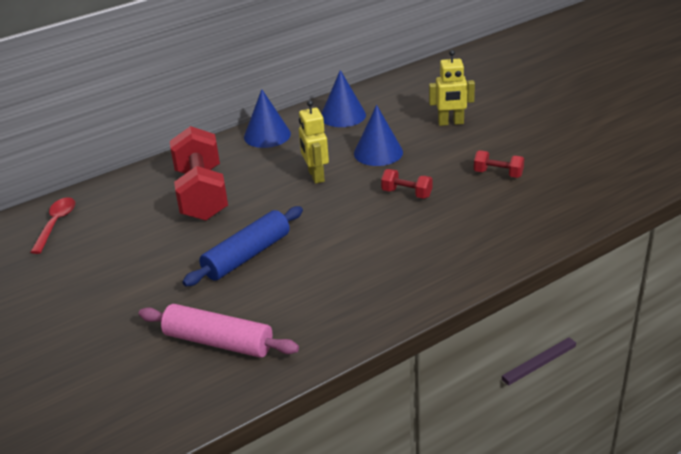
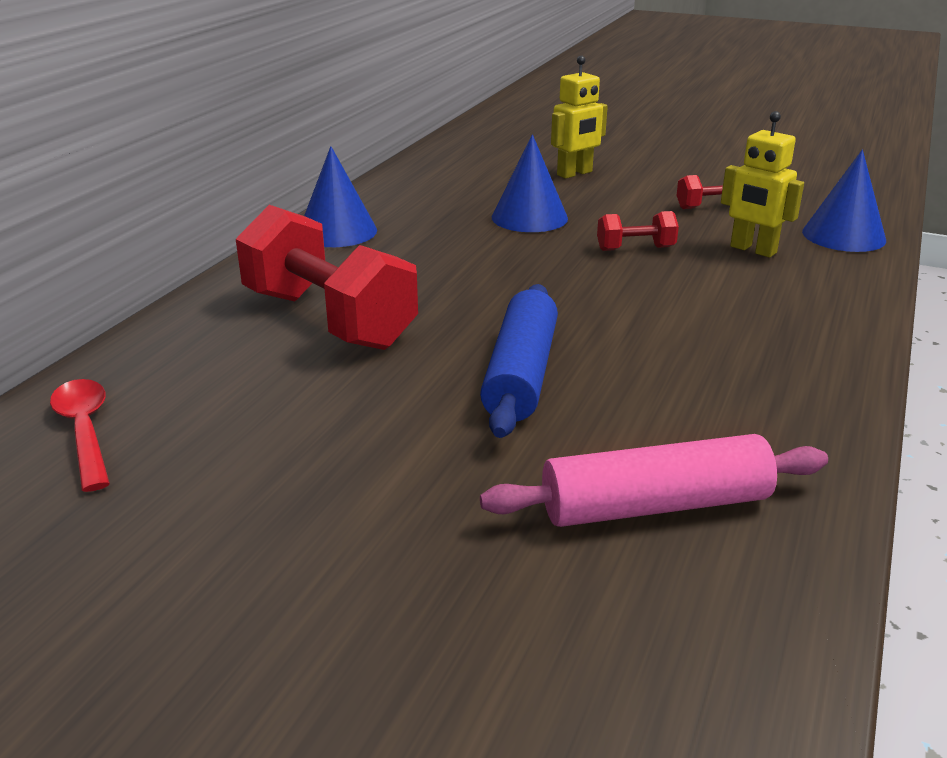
camera: 35 degrees left, 5 degrees down
(315, 176) = (481, 258): yellow robot -> yellow robot (752, 250)
(343, 115) = (420, 192): blue cone -> blue cone (843, 235)

